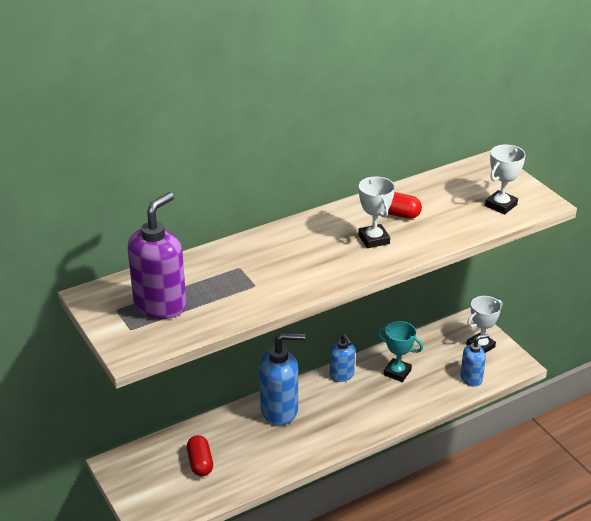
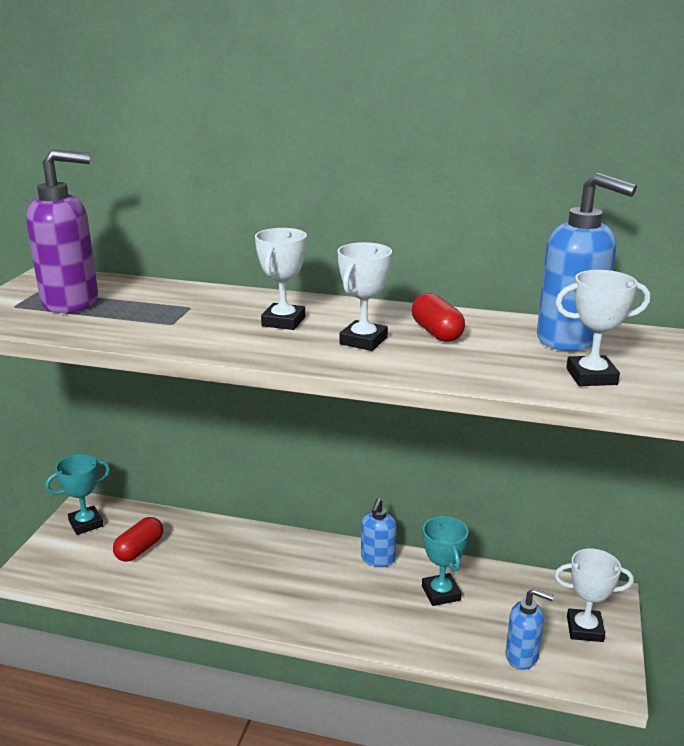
camera: 45 degrees right, 10 degrees down
(136, 473) = (86, 524): none -> turquoise trophy
(280, 410) = (272, 552): blue soap dispenser -> blue soap dispenser (570, 339)
(311, 249) = (283, 321): none -> white trophy

